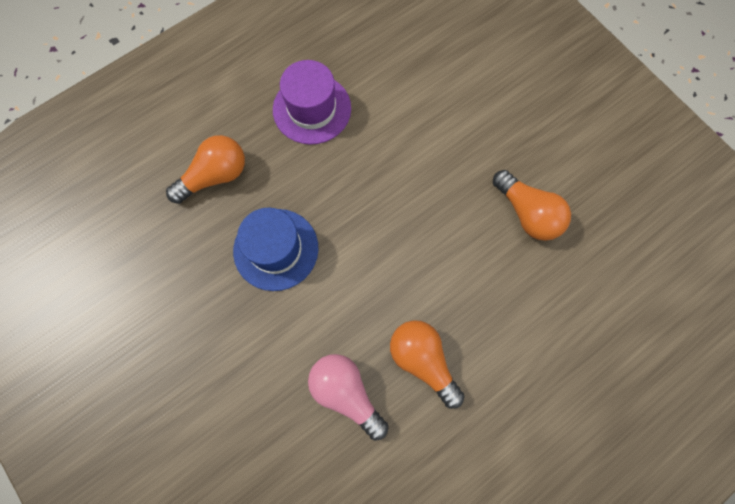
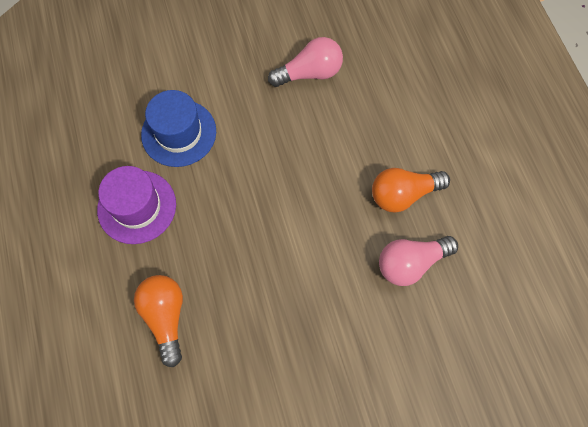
camera: 70 degrees left, 5 degrees down
(276, 249) = (262, 282): blue hat -> blue hat (179, 133)
(527, 213) = (309, 73): orange light bulb -> pink light bulb

